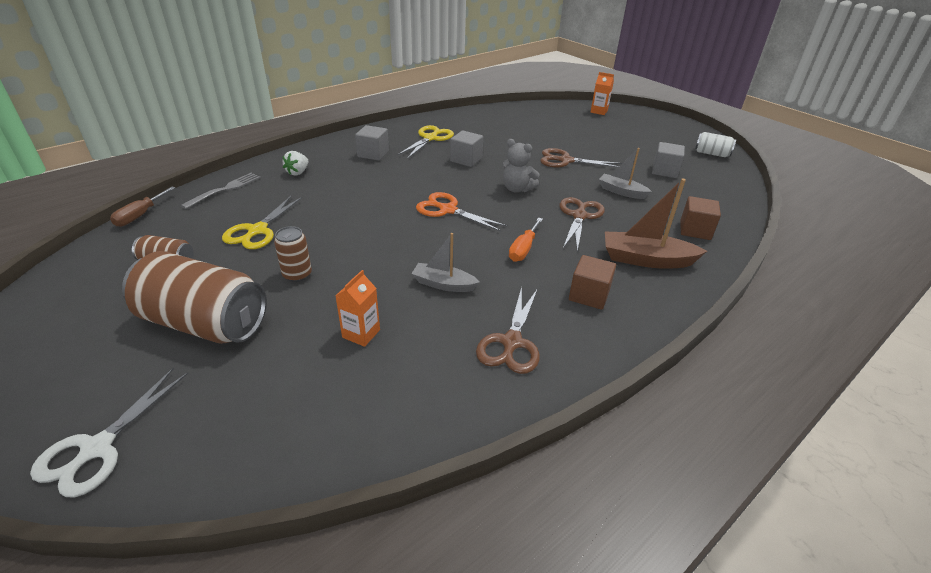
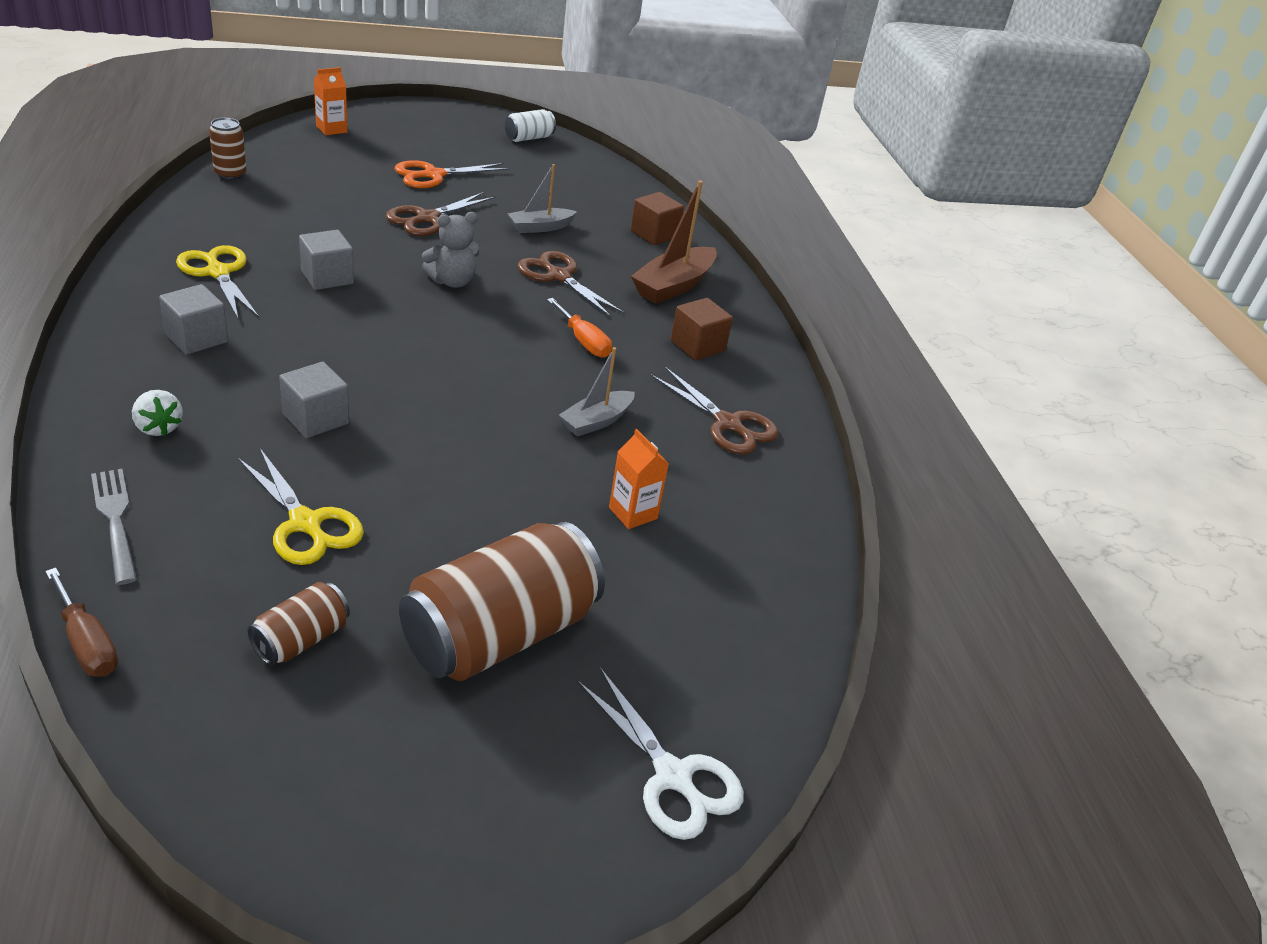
camera: 65 degrees left, 0 degrees up
(297, 274) = (465, 522): brown can -> brown can (230, 174)
(448, 210) = (443, 349): orange scissors -> orange scissors (434, 175)
(664, 171) = (530, 181): grey cube -> grey cube (316, 419)

